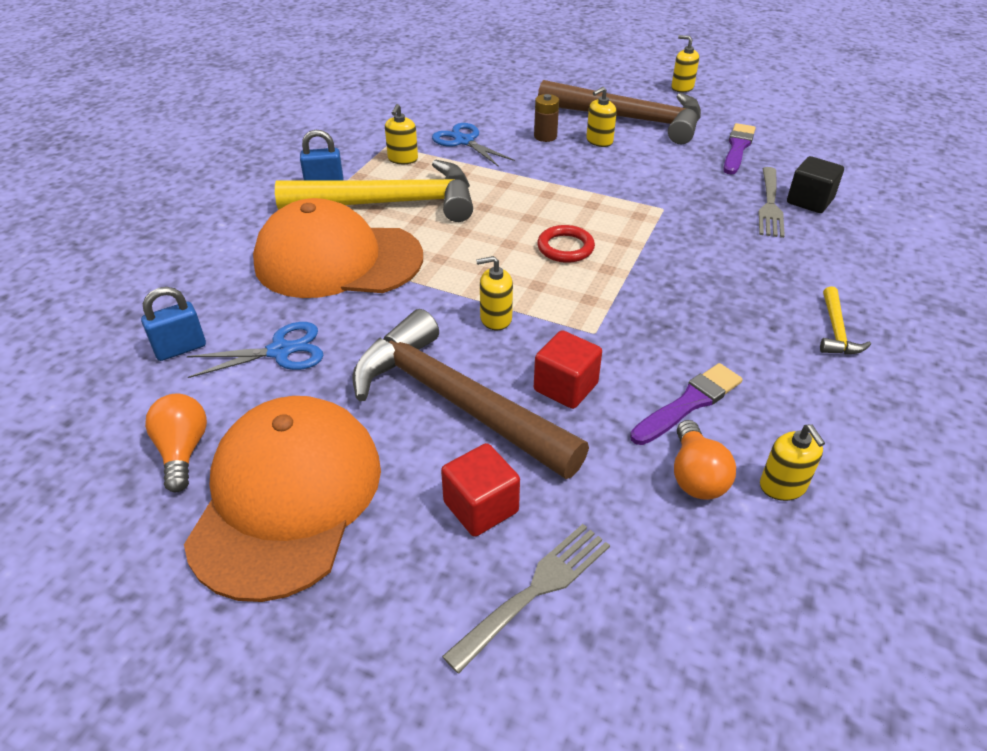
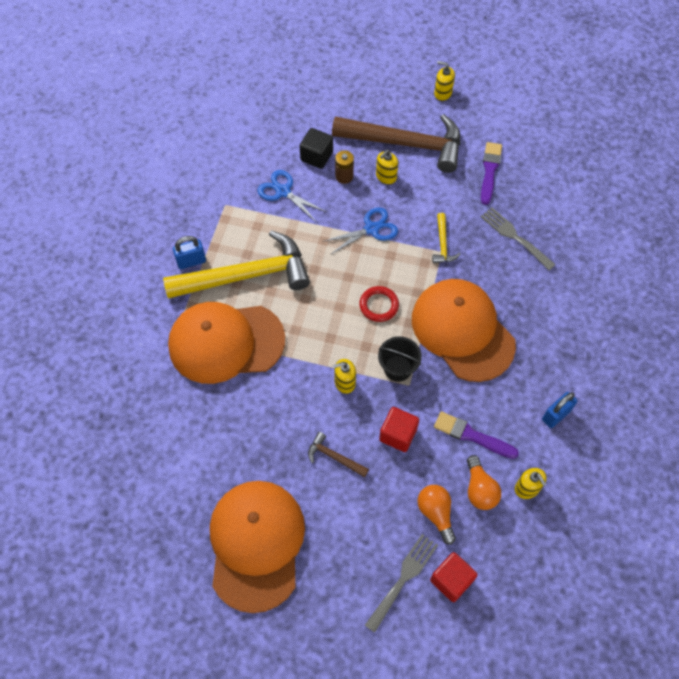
camera: 10 degrees left, 20 degrees up
(180, 349) = (150, 442): blue padlock -> blue padlock (556, 415)
(183, 451) = (184, 522): orange light bulb -> orange light bulb (436, 513)
(280, 351) = (215, 434): blue scissors -> blue scissors (371, 229)
(402, 159) = (241, 221): yellow soap dispenser -> none
(456, 401) = (334, 457): brown hammer -> brown hammer, size x0.41
(481, 507) = (365, 531): red cube -> red cube (451, 580)
(580, 313) = (398, 368): none -> black bucket
(685, 285) = (462, 331): none -> orange cap
(689, 403) = (472, 435): purple brush -> purple brush turned 105 degrees counterclockwise
(770, 205) = (515, 237): grey fork -> grey fork turned 135 degrees clockwise
(809, 201) = (542, 228): black cube -> black cube (316, 156)
(836, 330) = (558, 359): yellow hammer -> yellow hammer (442, 244)

